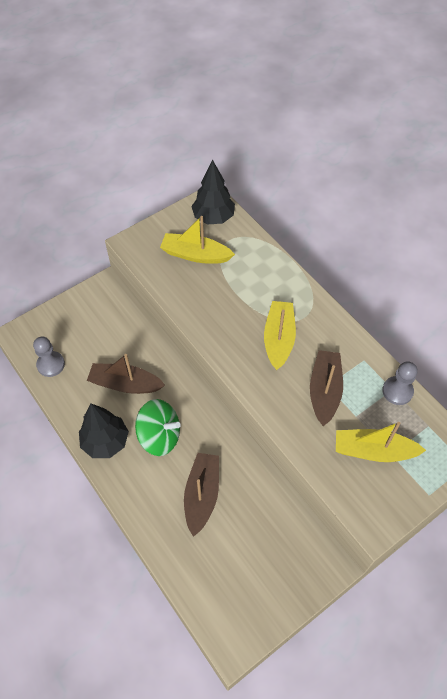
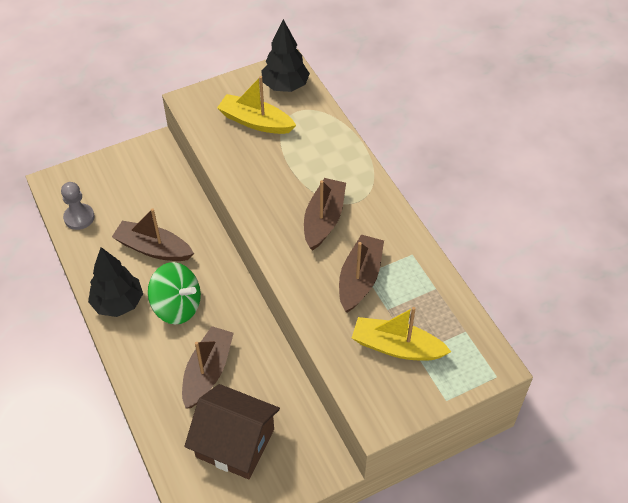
camera: 10 degrees right, 5 degrees down
(242, 559) = (235, 443): none -> brown house
(279, 339) = (324, 219): yellow boat -> brown boat
(397, 391) = (440, 291): grey pawn -> none

